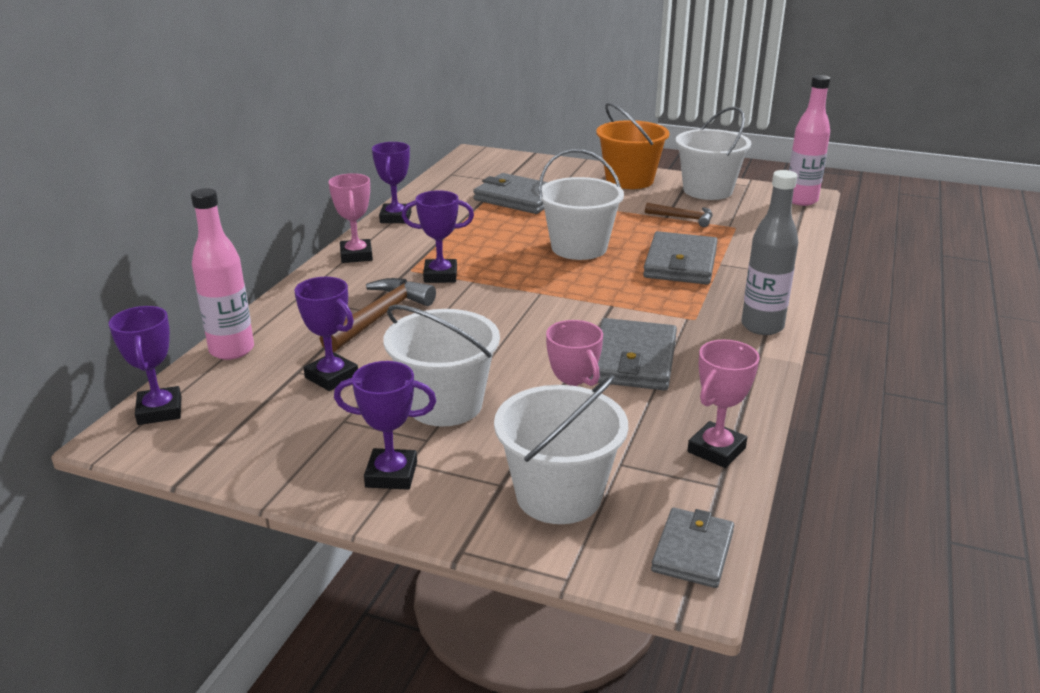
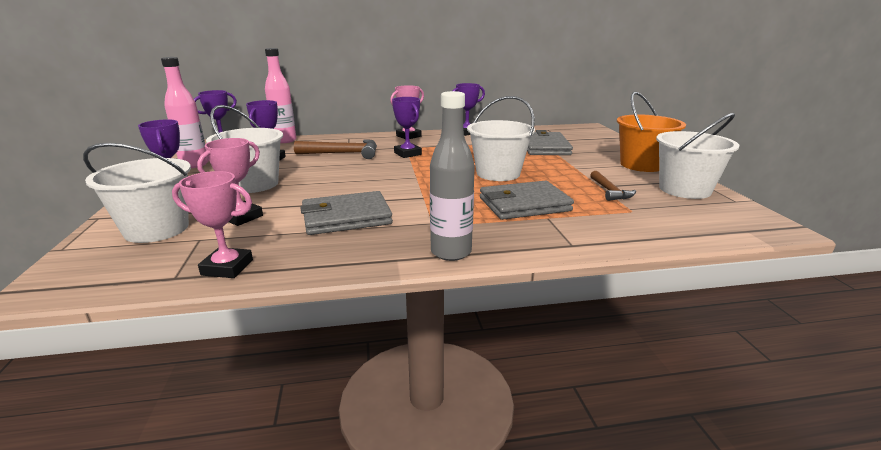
camera: 60 degrees right, 5 degrees down
(692, 551) = (84, 282): grey wallet -> none
(801, 200) = (757, 227): pink bottle -> pink bottle (194, 164)

